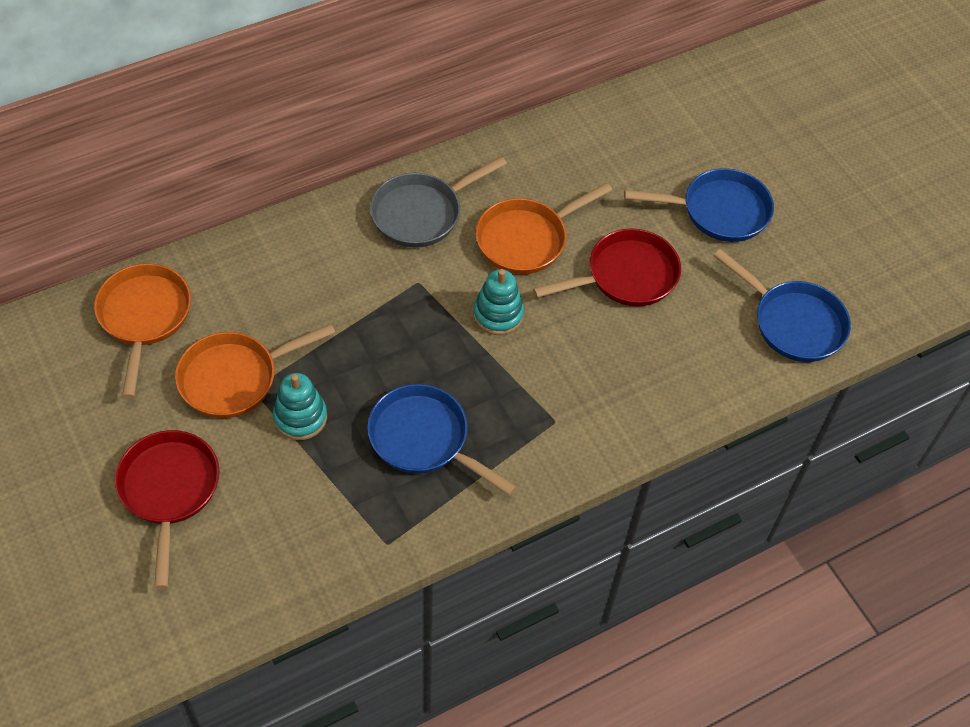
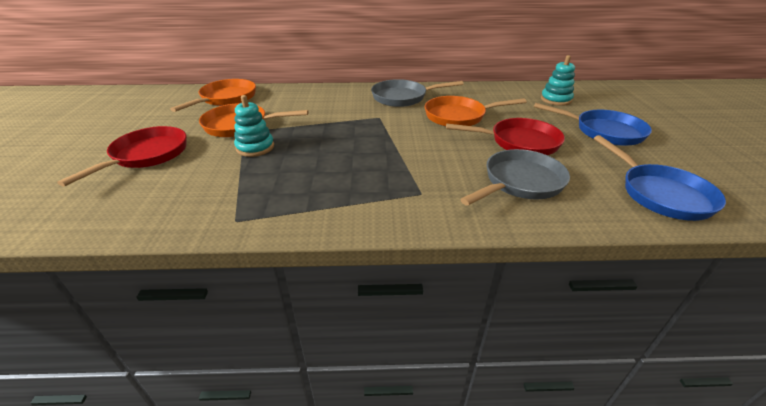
camera: 30 degrees right, 20 degrees down
(424, 439) = (318, 176): blue pan -> none
(498, 315) = (417, 138): turquoise stacking toy -> turquoise stacking toy (555, 100)
(651, 359) = (520, 182): none -> grey pan

